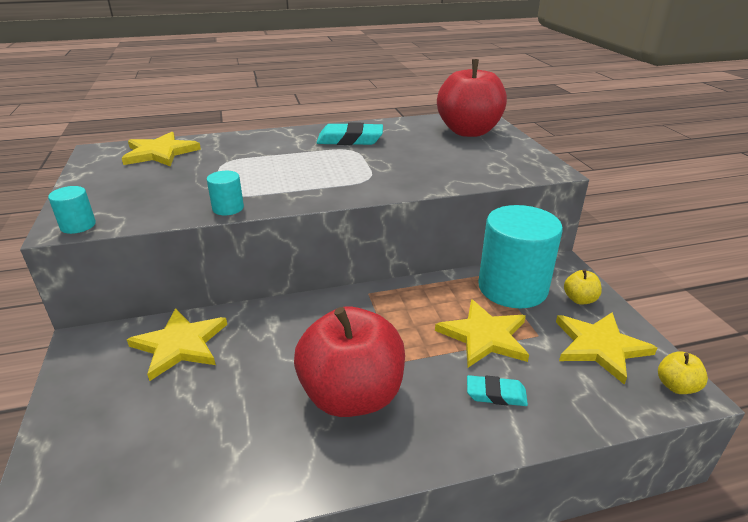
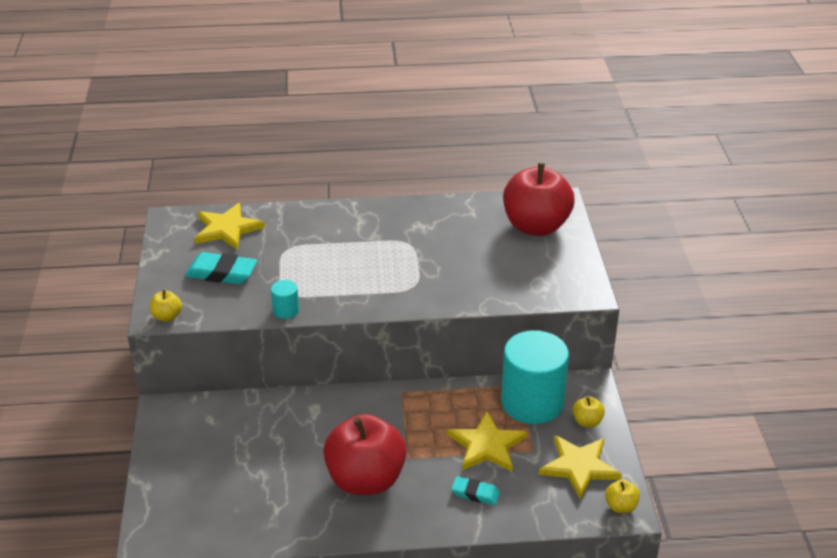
camera: 10 degrees right, 5 degrees up
(78, 225) = (167, 316): turquoise cylinder -> yellow apple
(180, 345) = (238, 421): yellow star -> none
(350, 140) = (411, 227): turquoise eraser -> turquoise eraser (221, 273)

